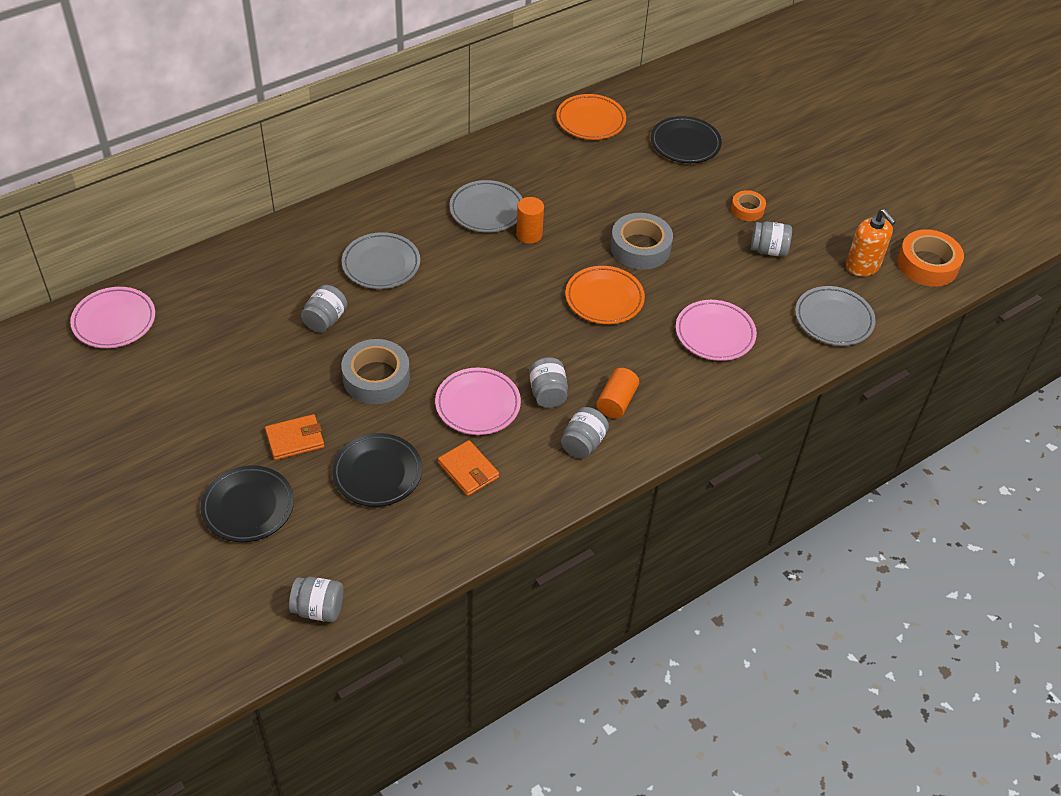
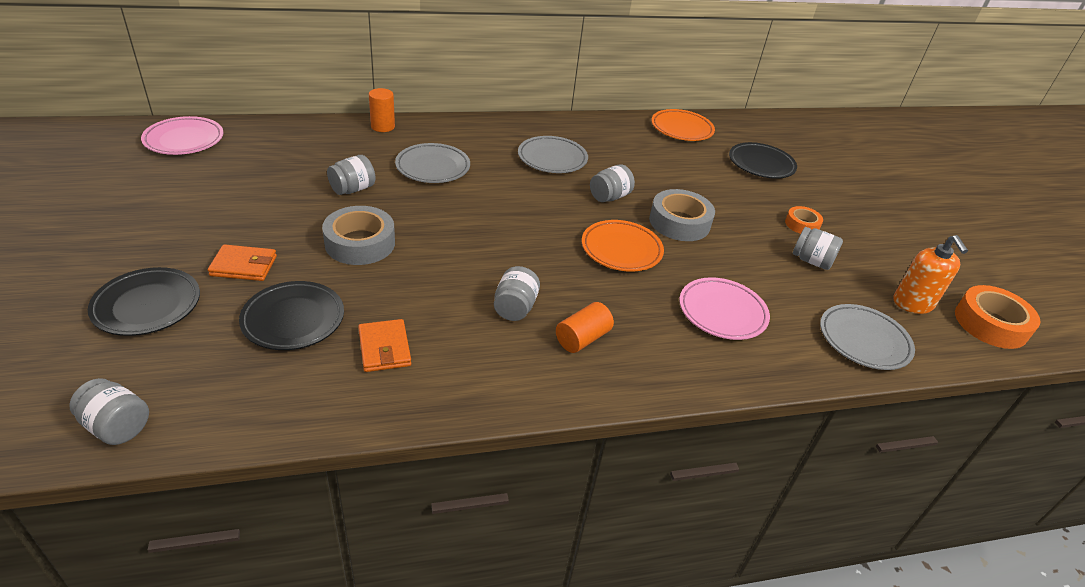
camera: 20 degrees right, 10 degrees down
(477, 405) = (438, 294): pink plate -> none
(529, 234) = (579, 184): orange cylinder -> orange cylinder (382, 126)
(583, 443) = (522, 365): grey jar -> grey jar (609, 197)

